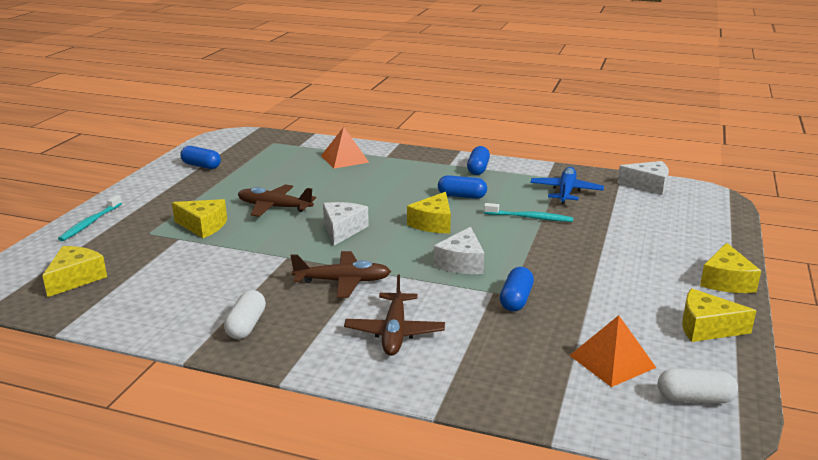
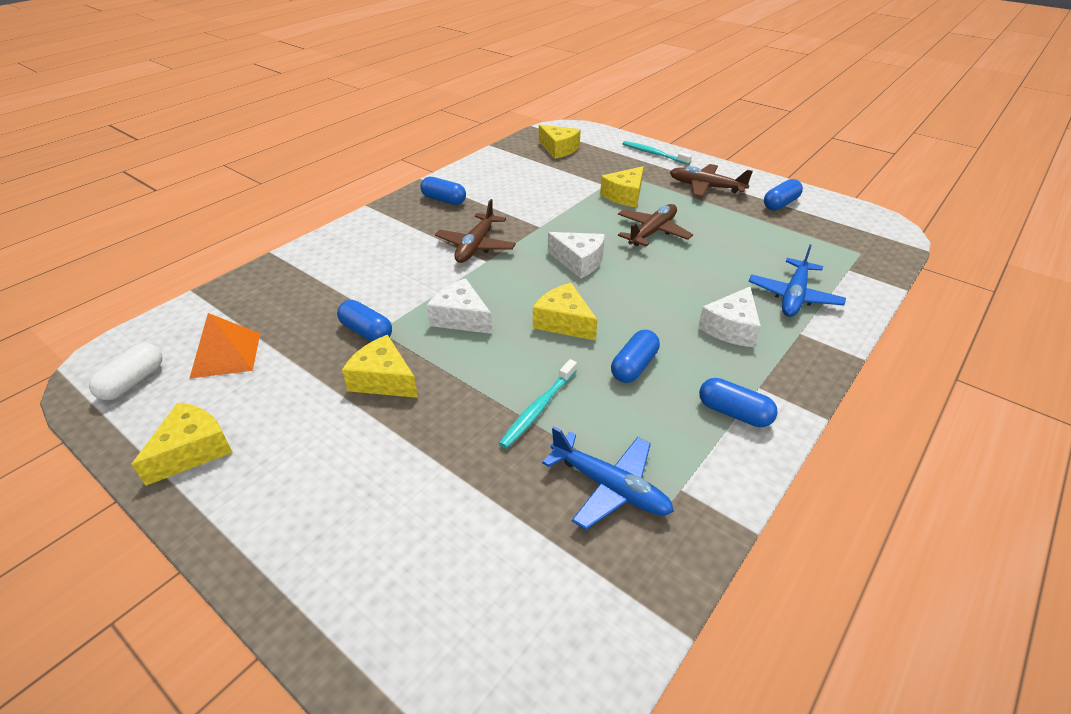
camera: 110 degrees right, 15 degrees up
(246, 325) = (444, 200): white capsule -> blue capsule
(344, 159) = (793, 296): orange pyramid -> blue plane
(394, 332) = (378, 255): brown plane -> brown plane (705, 187)
(648, 185) = (594, 637): white cheese -> white cheese (731, 328)
(726, 281) = (242, 535): yellow cheese -> yellow cheese (383, 379)

